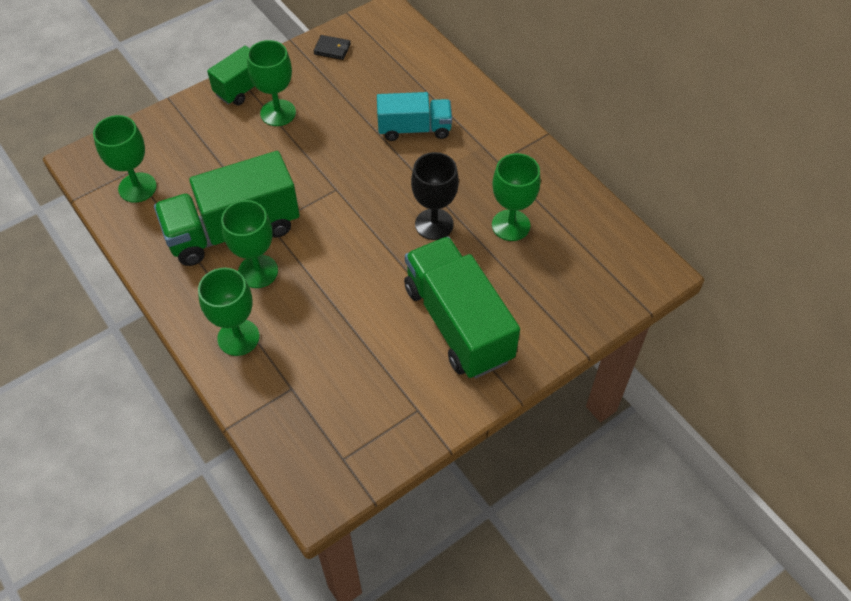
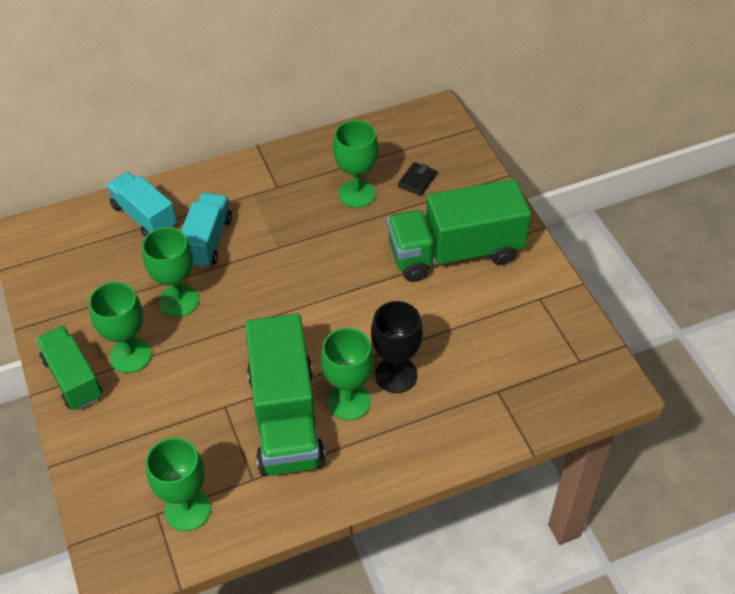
camera: 75 degrees left, 5 degrees down
(238, 337) = (428, 428): green goblet -> green goblet (179, 301)
(332, 49) = (55, 291): black wallet -> black wallet (417, 180)
(429, 80) = (144, 216): none -> turquoise truck
(434, 224) = (336, 248): black goblet -> black goblet (396, 375)

